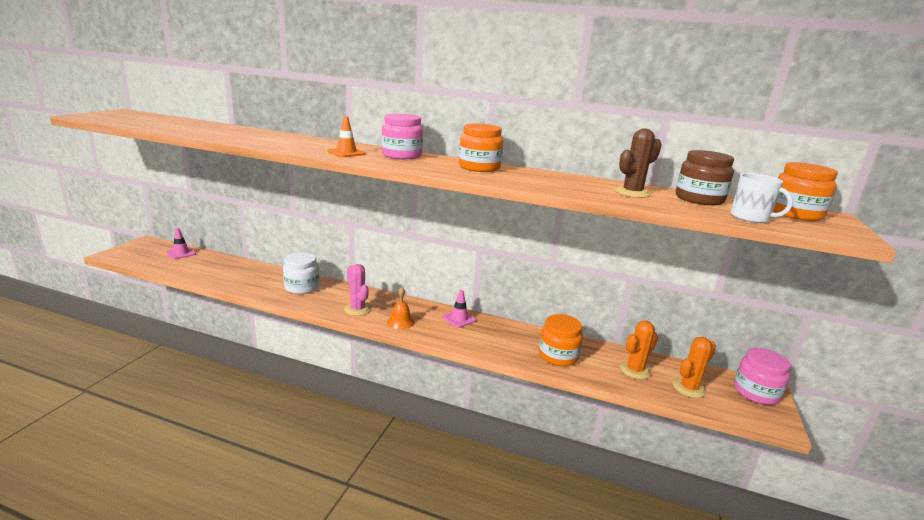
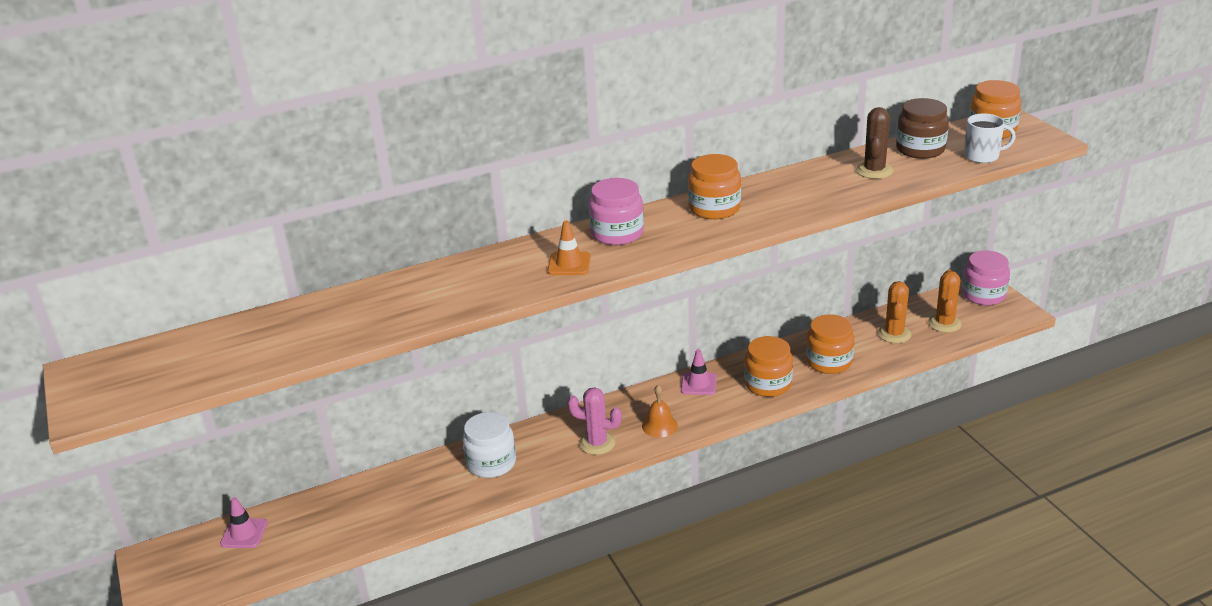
camera: 40 degrees left, 10 degrees up
(497, 342) = (768, 384): none -> orange jar

